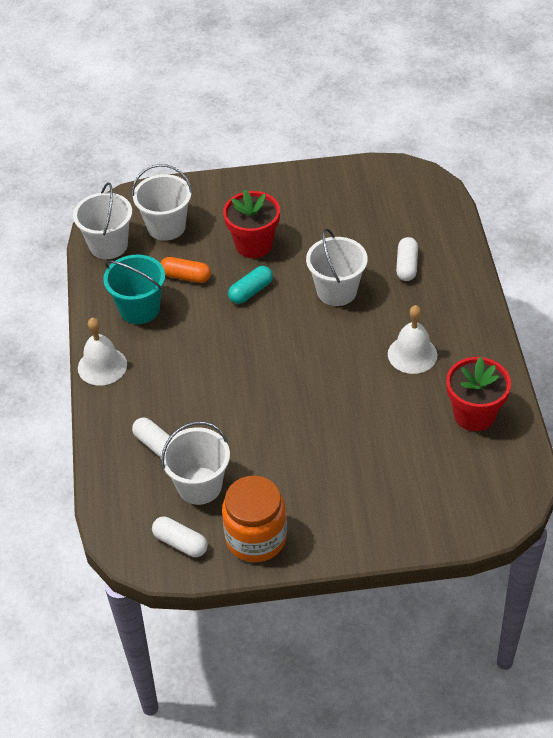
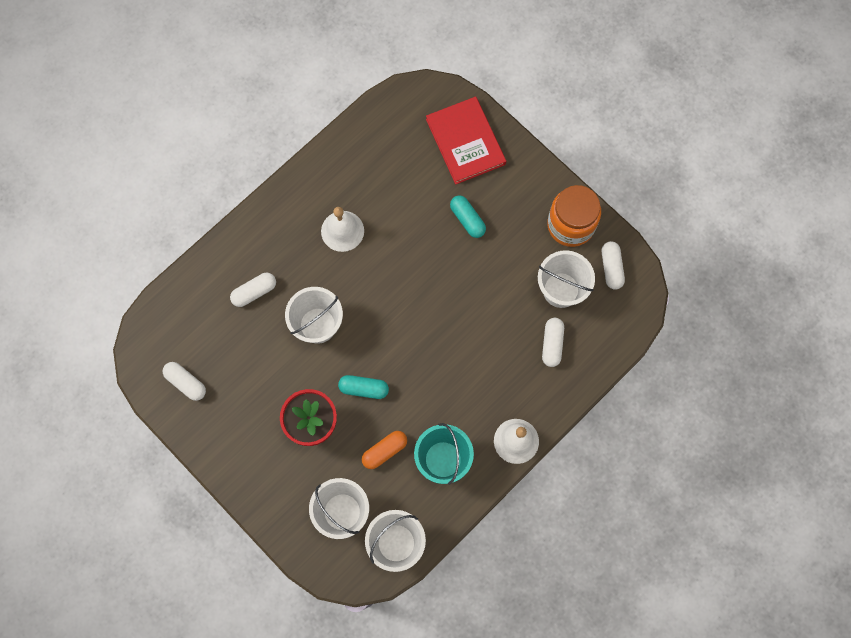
camera: 130 degrees left, 25 degrees up
(186, 277) = (384, 451): orange capsule -> orange capsule turned 75 degrees clockwise
(339, 455) = (467, 219): none -> turquoise capsule
(365, 188) = (186, 383): none -> white capsule
(425, 504) = (465, 142): none -> red book
(474, 414) = (368, 157): red flower pot -> none

